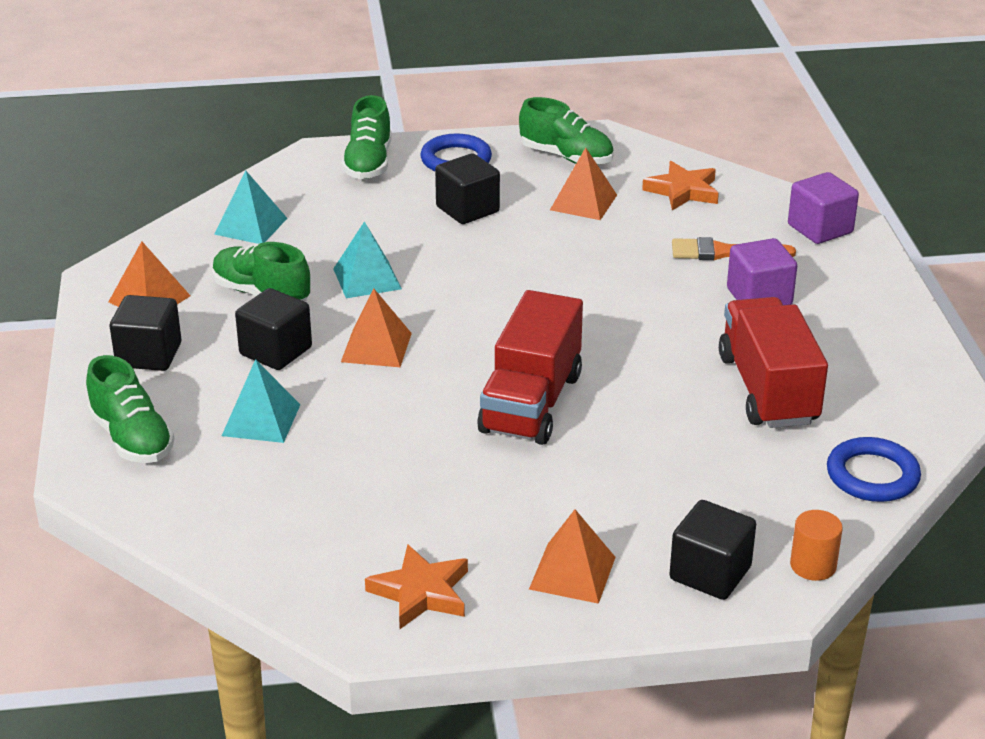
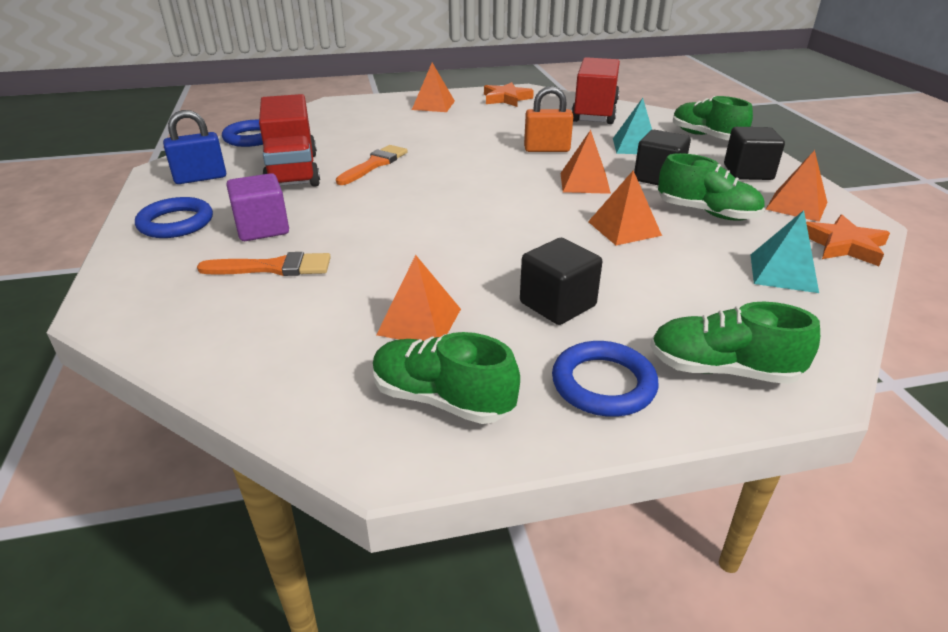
camera: 175 degrees right, 0 degrees up
(367, 279) = (624, 228): turquoise pyramid -> orange pyramid
(368, 163) = (722, 370): green shoe -> green shoe turned 75 degrees counterclockwise
(399, 419) = (546, 149): none -> orange padlock
(531, 403) = (461, 159): red truck -> red truck (594, 112)
(656, 397) = (374, 164): none -> orange brush
(683, 191) = (287, 345): orange star -> orange star (843, 245)
(710, 573) = (364, 107): black cube -> none
(813, 565) = (310, 110): orange cylinder -> none
(820, 229) = (147, 299): purple cube -> none
(860, 309) = (176, 223): none -> blue ring
(886, 381) = (200, 178): none -> blue padlock

